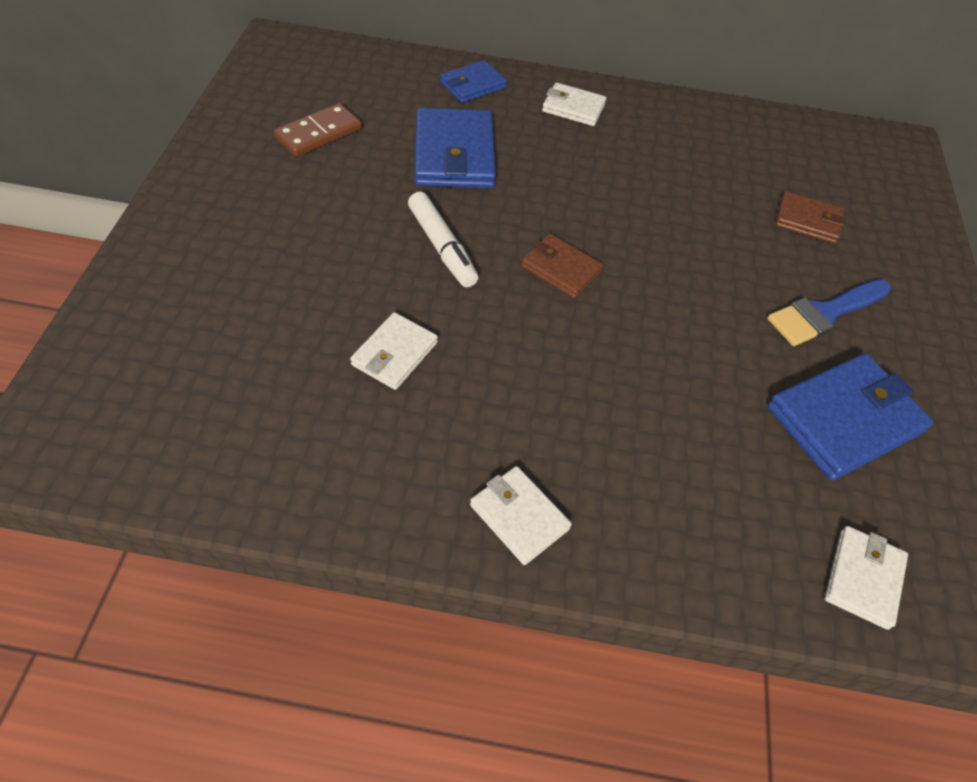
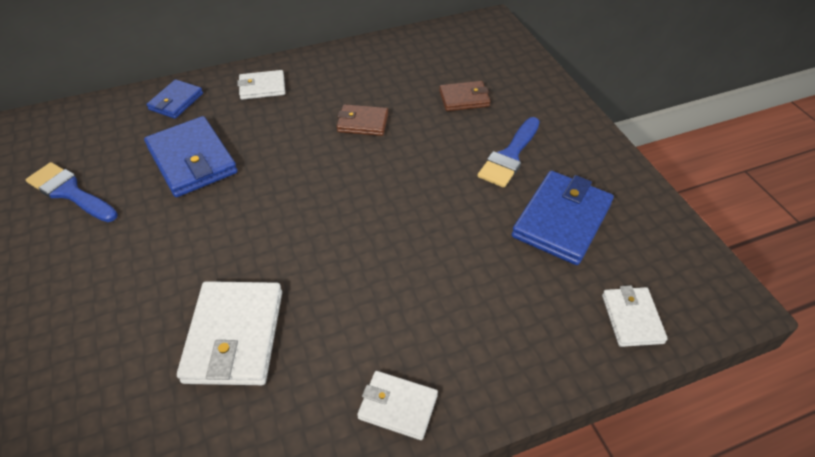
camera: 25 degrees left, 5 degrees down
(318, 133) = (70, 192): brown domino -> blue brush
(395, 354) = (234, 336): white wallet -> white wallet, size x1.73
(442, 247) = (224, 235): white marker -> none
(561, 269) = (321, 209): brown wallet -> brown wallet (363, 123)

